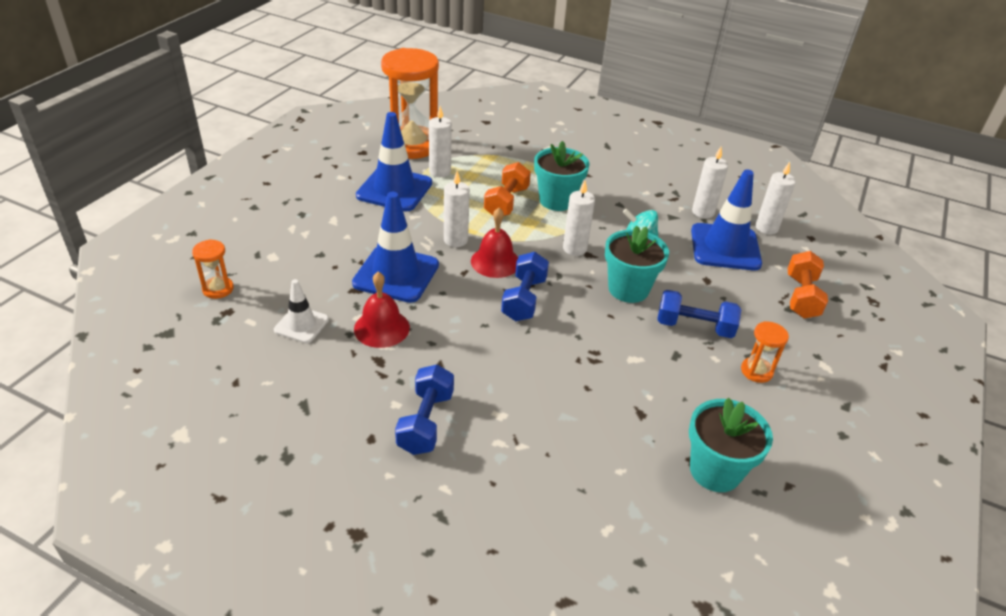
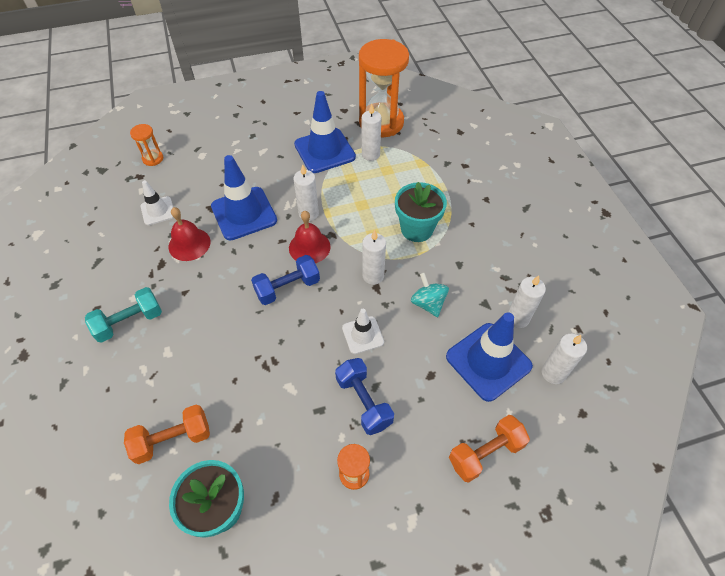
camera: 50 degrees right, 15 degrees up
(425, 422) = (129, 322): blue dumbbell -> turquoise dumbbell
(506, 202) = (380, 207): orange dumbbell -> orange dumbbell (173, 439)
(628, 289) = (362, 335): turquoise flower pot -> white traffic cone

